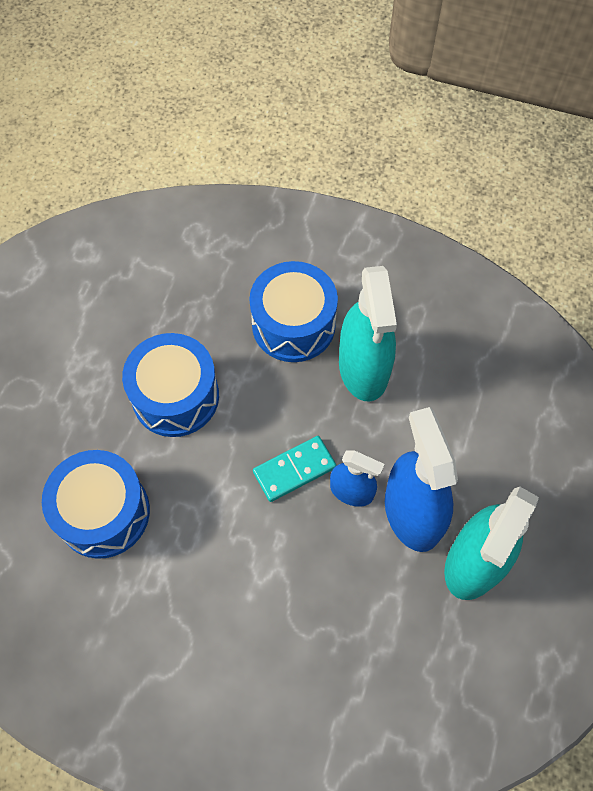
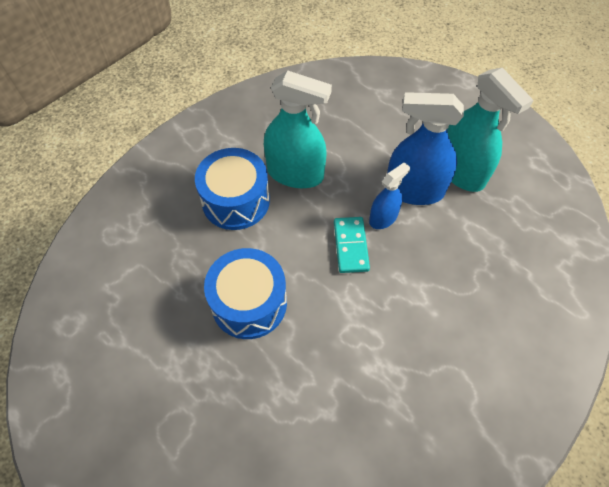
camera: 65 degrees left, 5 degrees down
(103, 512) = (322, 396): blue drum -> none

